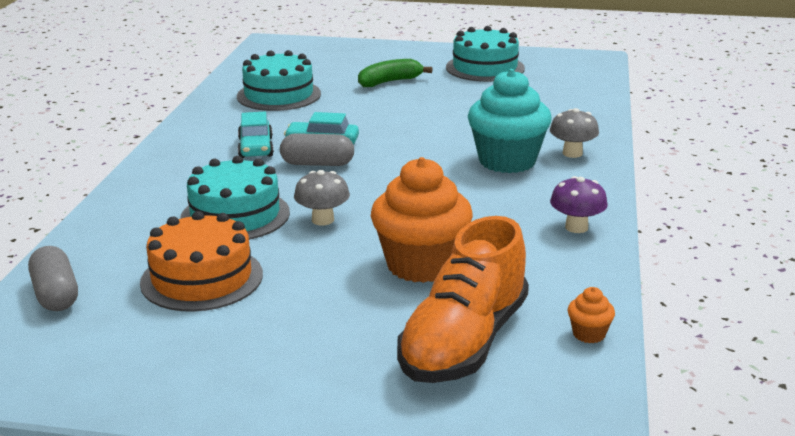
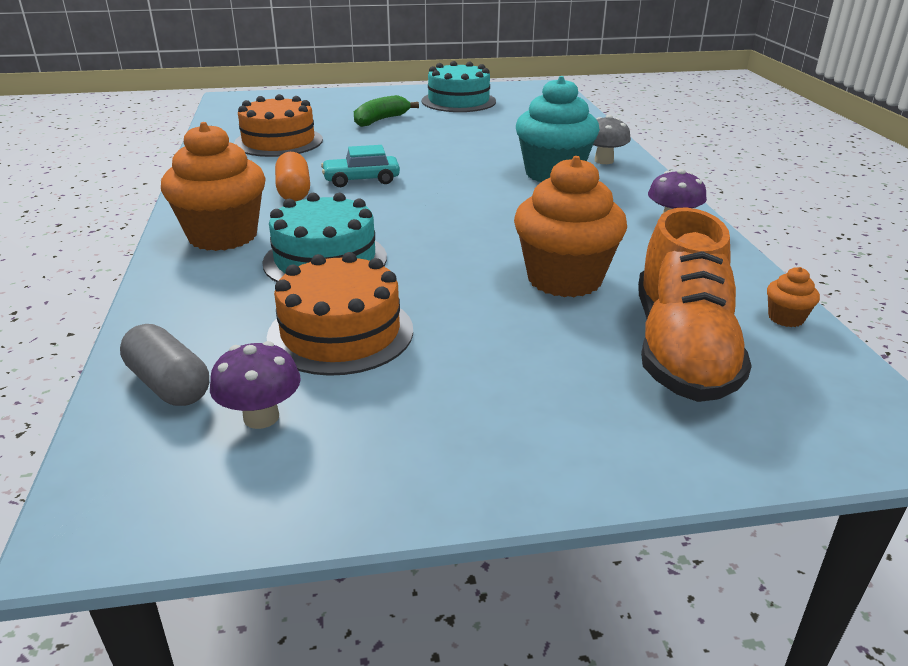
camera: 20 degrees left, 5 degrees up
(101, 330) = (261, 417): none -> purple mushroom
(170, 181) = (223, 236): none -> orange cupcake
(256, 148) = (294, 191): turquoise car -> orange capsule
(279, 95) = (278, 141): turquoise cake -> orange cake
(317, 164) = (372, 198): grey capsule -> none
(323, 220) = (424, 251): grey mushroom -> none

